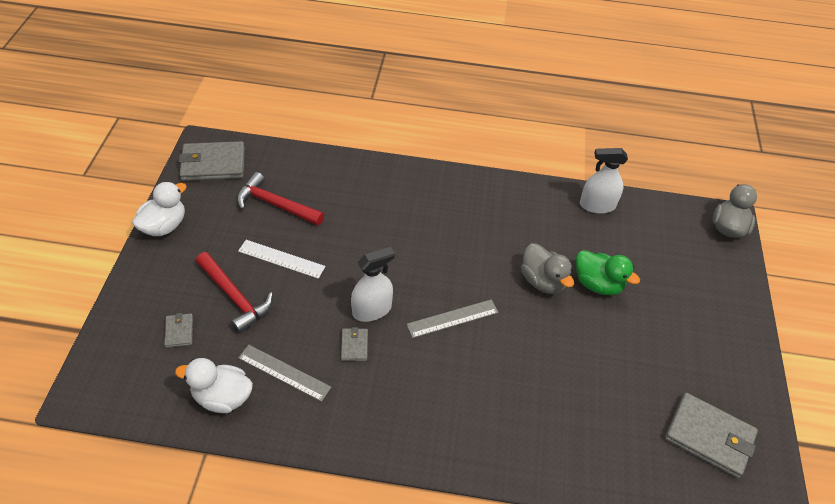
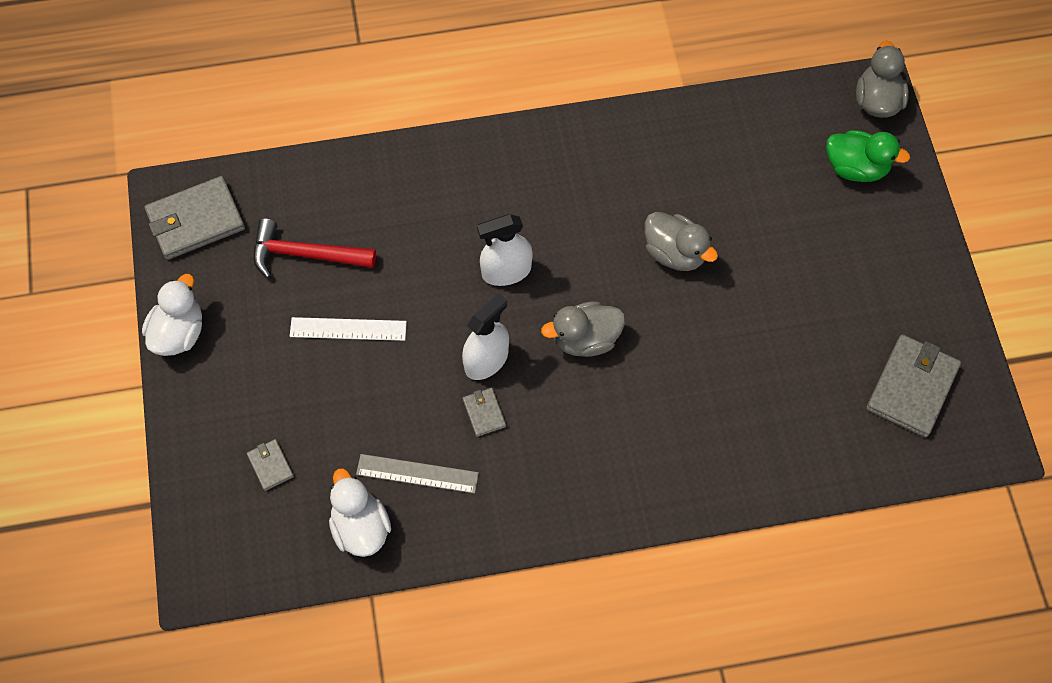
camera: 15 degrees left, 15 degrees up
(222, 397) = (360, 527): white duck -> white duck turned 75 degrees clockwise
(235, 297) = (315, 399): red hammer -> none
(452, 318) = (585, 339): grey ruler -> grey duck
(597, 205) = (710, 121): white spray bottle -> white spray bottle (506, 271)
(598, 284) = (741, 235): green duck -> green duck (856, 168)
(709, 437) = (912, 387): grey wallet -> grey wallet turned 75 degrees counterclockwise

